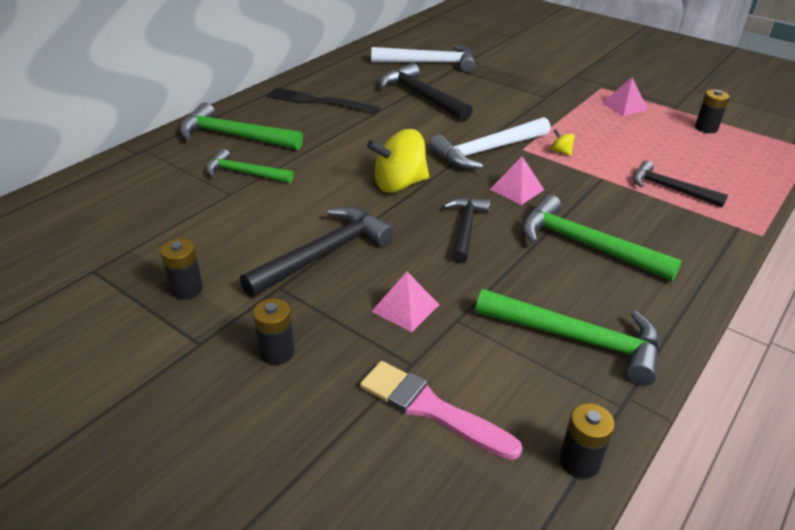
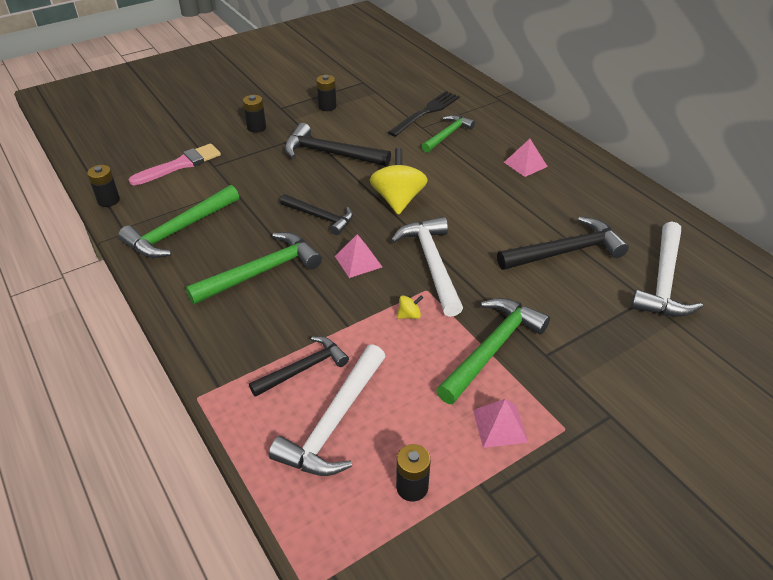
camera: 110 degrees right, 5 degrees up
(234, 136) = (509, 135): green hammer -> green hammer (492, 349)
(317, 101) = (567, 184): black fork -> black fork (426, 112)
(324, 254) = (330, 153): black hammer -> black hammer turned 135 degrees clockwise
(405, 308) = (258, 173): pink pyramid -> pink pyramid (525, 164)
(699, 164) = (333, 422): none -> white hammer

